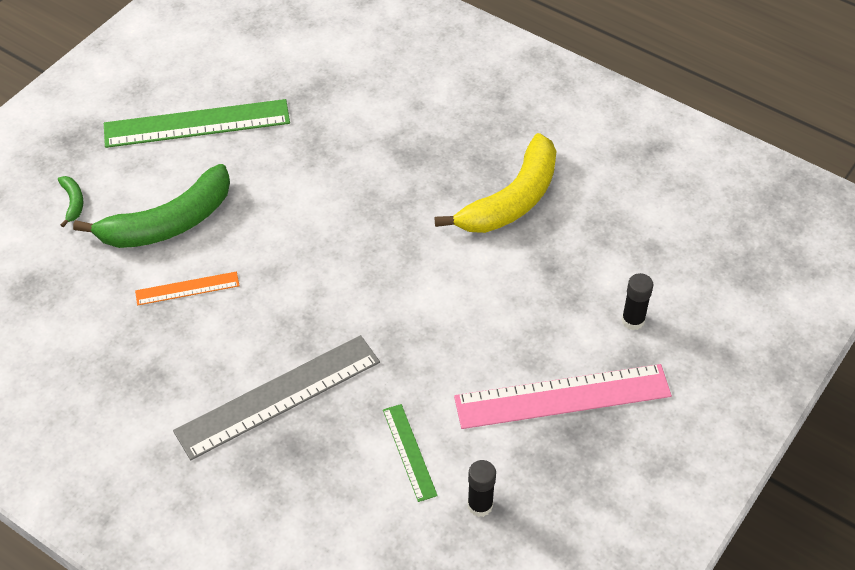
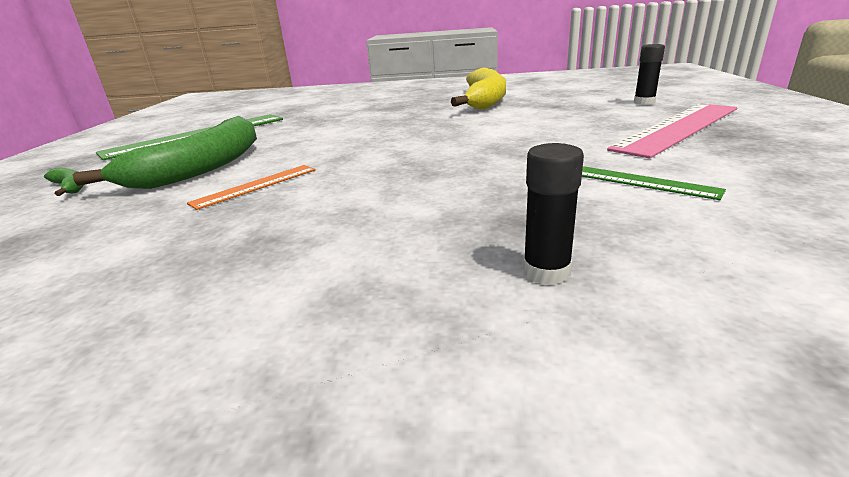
camera: 30 degrees left, 25 degrees down
(278, 396) = (446, 201): grey ruler -> none
(480, 505) = (770, 180): black glue stick -> black glue stick (546, 272)

